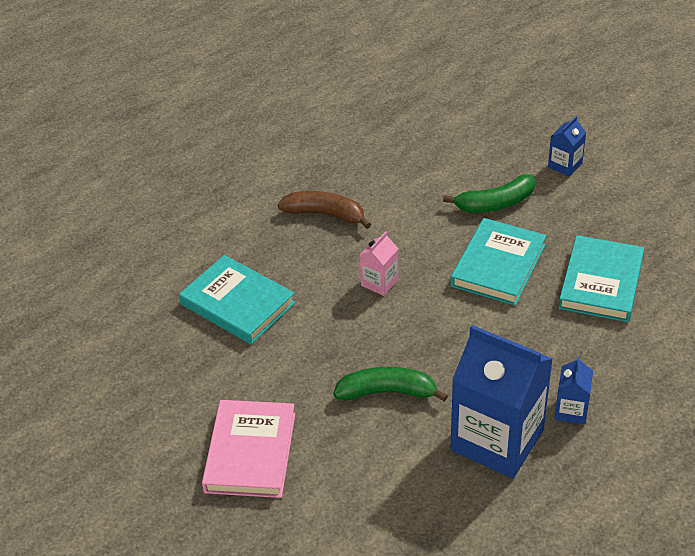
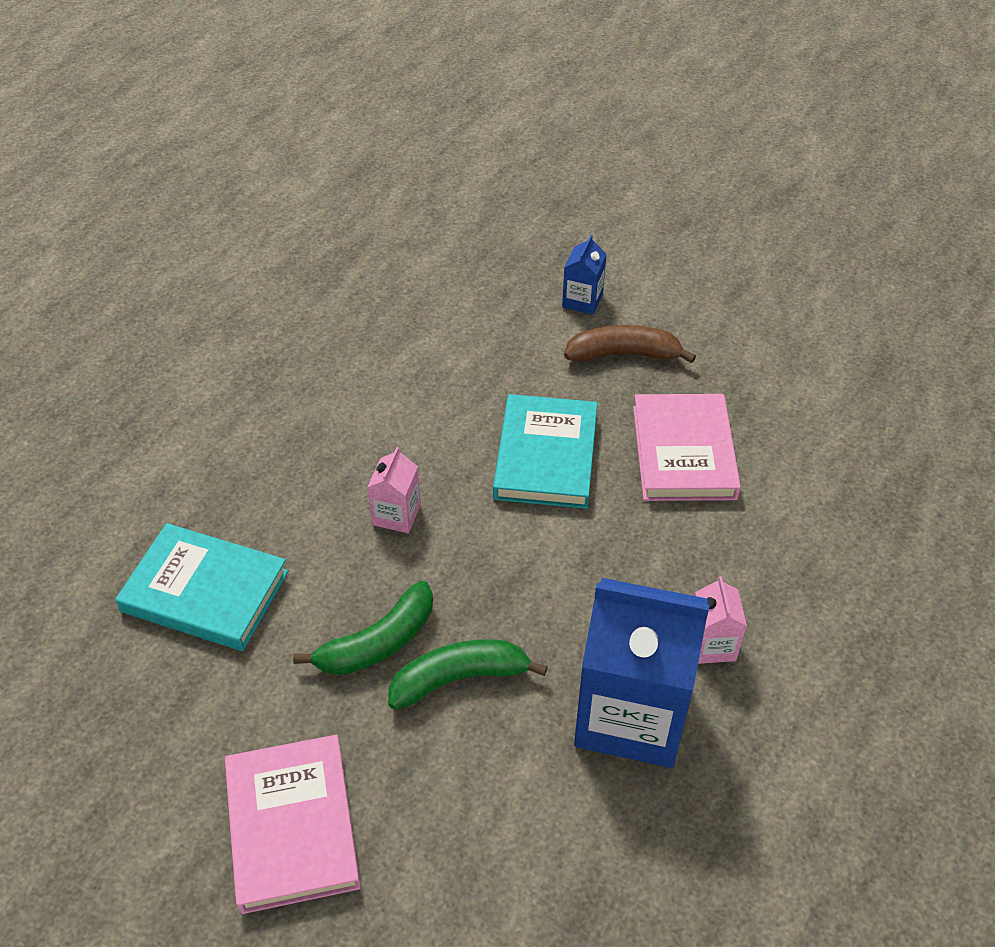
camera: 20 degrees left, 5 degrees up
(325, 214) = (291, 430): brown banana -> brown banana (623, 354)
(495, 203) = (513, 369): green banana -> green banana (378, 642)
(571, 410) = (711, 644): blue carton -> pink carton
(601, 283) = (683, 452): turquoise book -> pink book

